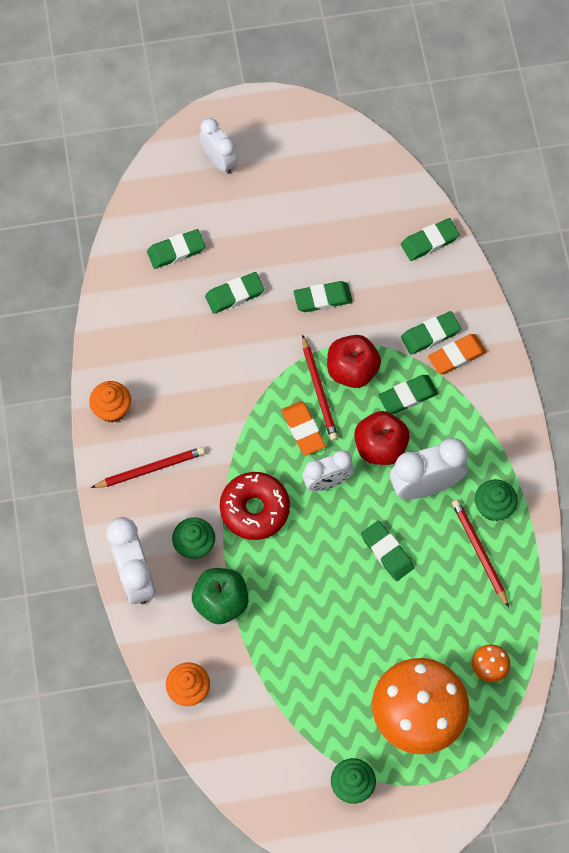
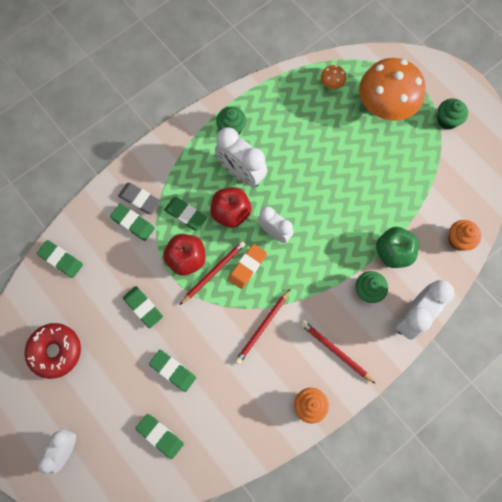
camera: 120 degrees left, 5 degrees up
(255, 509) = (320, 266): red donut -> red donut (55, 351)
(387, 552) = (298, 173): green eraser -> none
(456, 356) = (139, 199): orange eraser -> grey eraser
(479, 552) = (265, 122): red pencil -> red pencil (263, 327)

